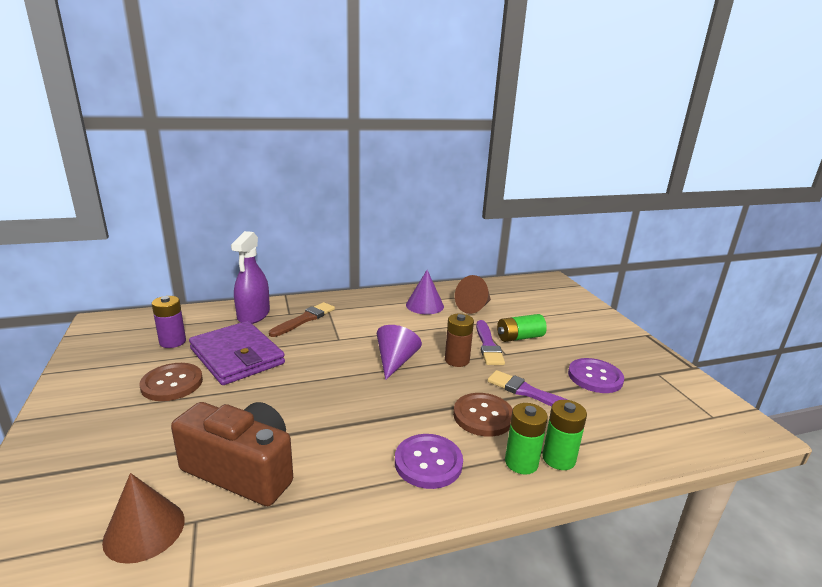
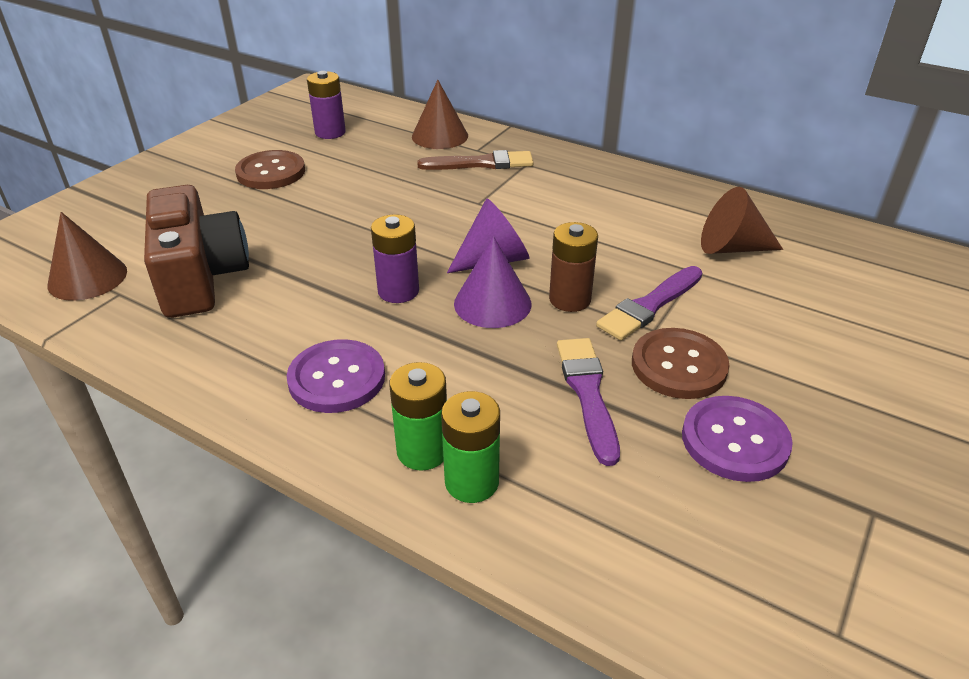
camera: 50 degrees right, 15 degrees up
(237, 356) = (356, 173): purple wallet -> none
(253, 315) = (440, 136): purple spray bottle -> brown cone
(378, 402) = (398, 291): none -> purple battery
(424, 305) = (659, 212): purple cone -> purple cone (492, 303)
(483, 416) = (477, 377): brown button -> brown button (678, 366)
(519, 337) = (721, 322): green battery -> none

